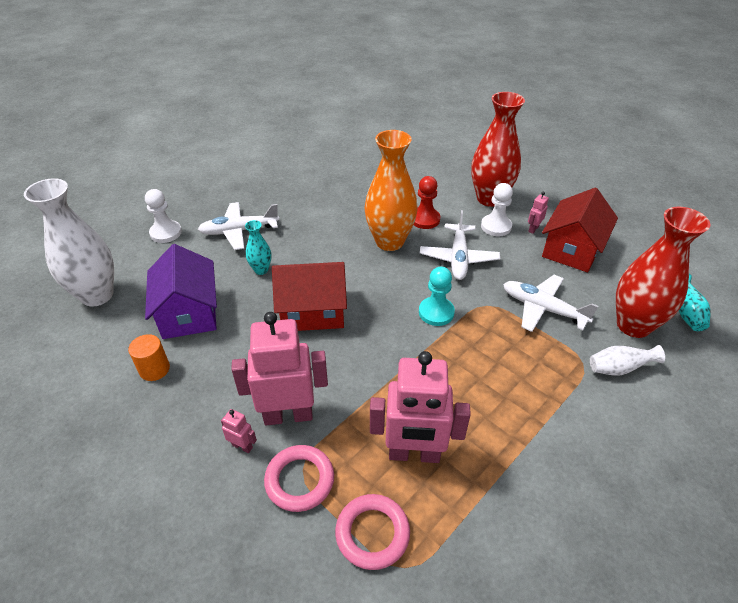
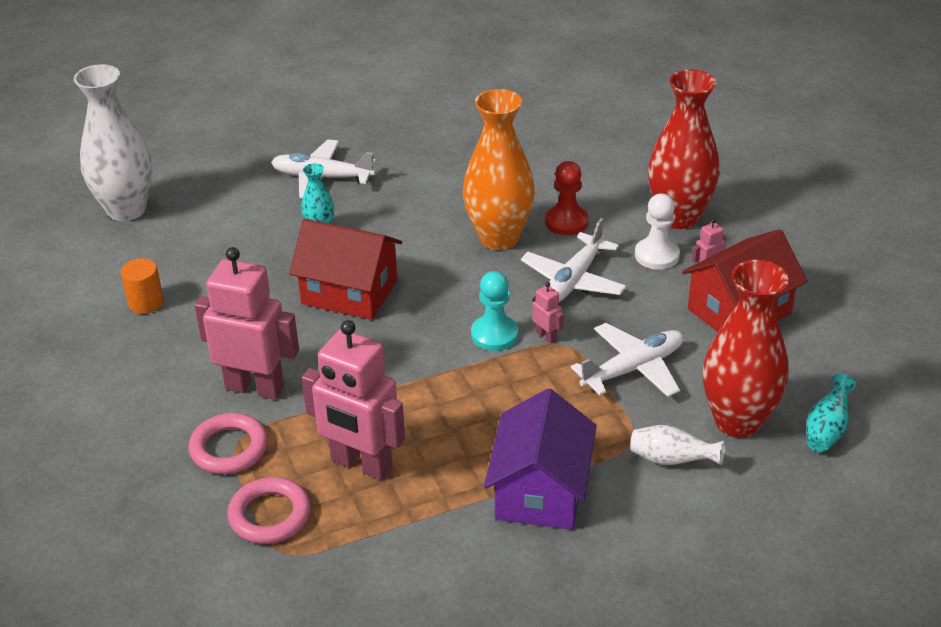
camera: 25 degrees right, 5 degrees down
(166, 233) = (236, 158): white pawn -> none
(189, 313) = (212, 255): purple house -> purple house (540, 491)
(242, 446) = (192, 401): pink robot -> pink robot (546, 336)
(542, 308) = (633, 368): white plane -> white plane turned 90 degrees clockwise

